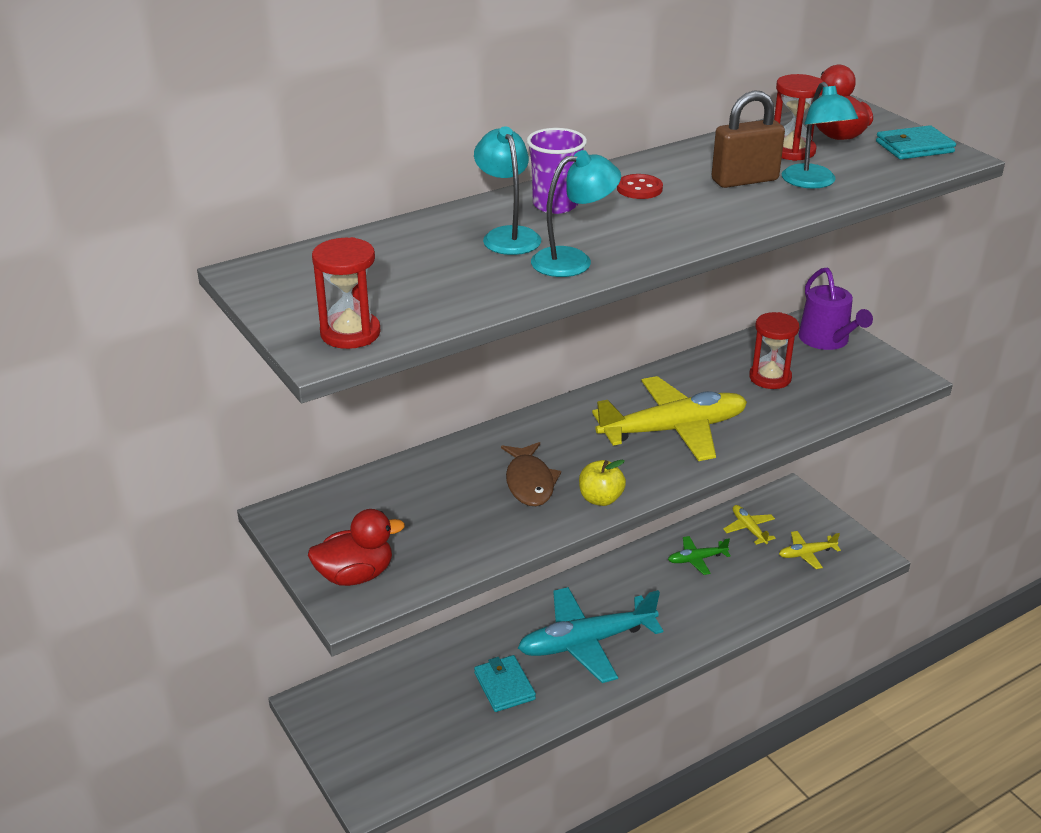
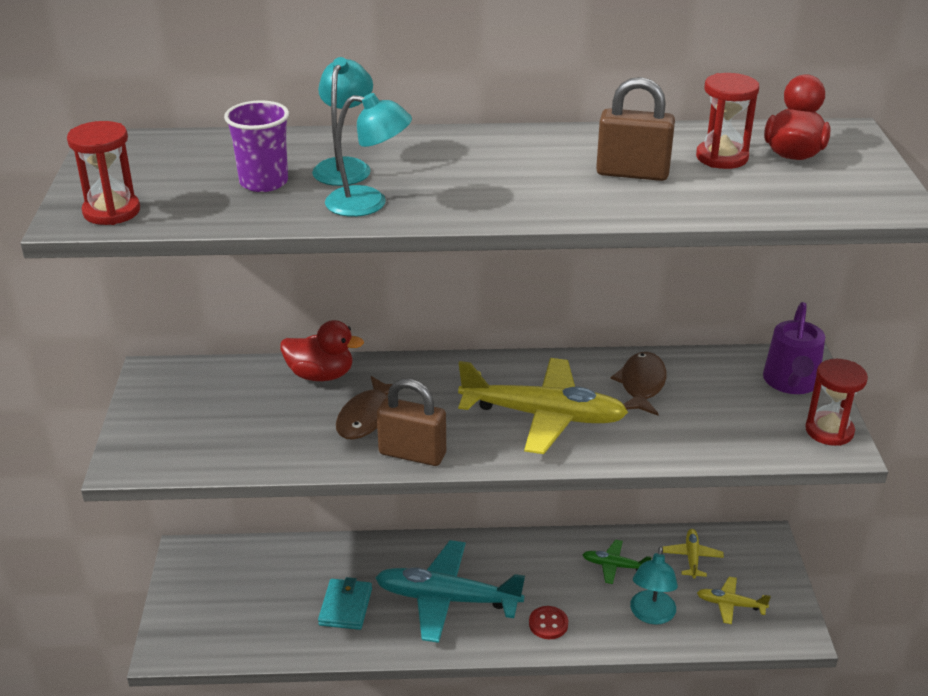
camera: 30 degrees right, 0 degrees up
(355, 575) = (153, 441): red duck -> red duck (321, 375)
(555, 205) = (423, 151): purple cup -> purple cup (264, 182)
(600, 499) = (412, 454): yellow apple -> brown padlock
(639, 189) = (519, 156): red button -> red button (548, 624)
(722, 379) = (641, 385): none -> brown fish
(770, 378) = (691, 399): red hourglass -> red hourglass (829, 431)
(813, 182) = (700, 193): turquoise lamp -> turquoise lamp (651, 615)
(914, 147) = (864, 185): turquoise wallet -> none

